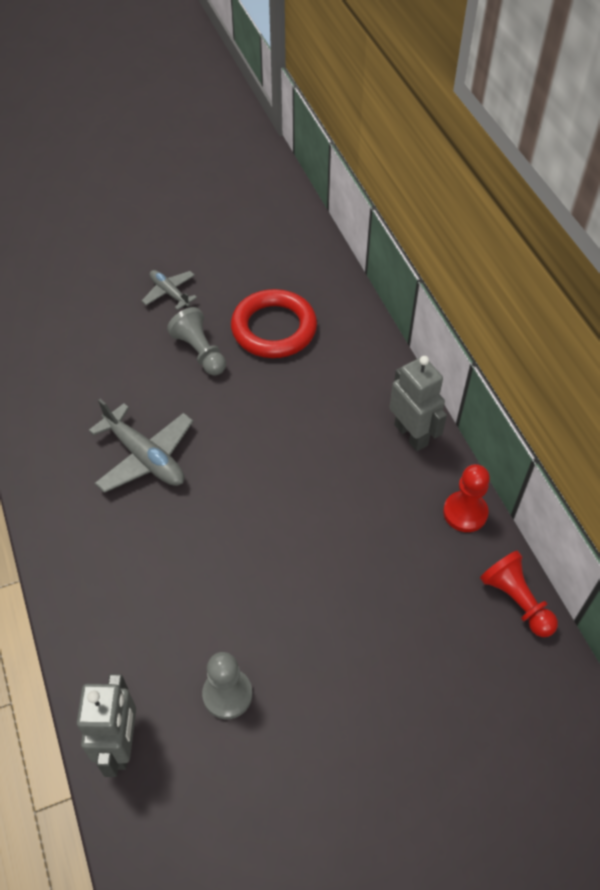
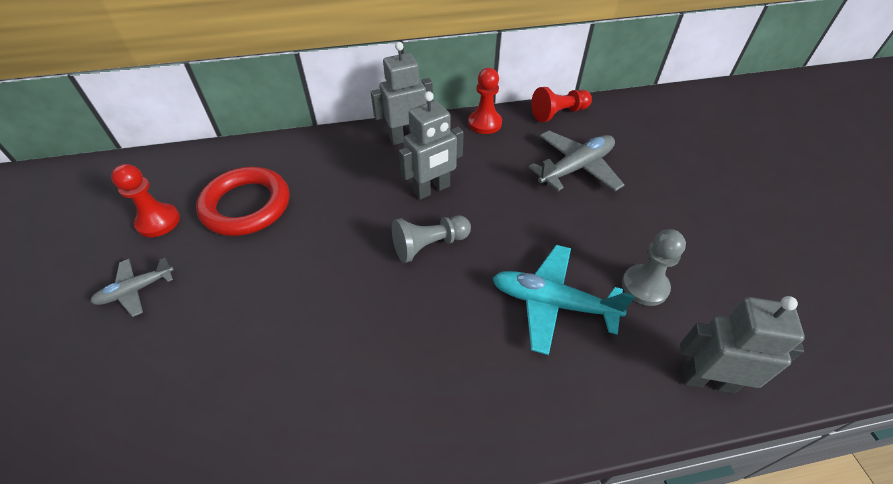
camera: 80 degrees left, 5 degrees down
(145, 457) = (367, 333): grey plane -> grey plane (576, 168)
(194, 602) = (552, 303): none -> turquoise plane
(200, 352) = (243, 269): grey pawn -> grey pawn (429, 245)
(242, 276) = (158, 221): none -> red pawn
(330, 475) = (432, 189): none -> grey robot

